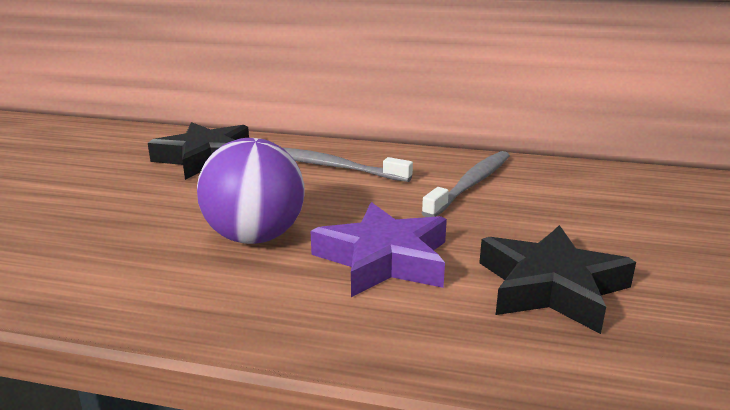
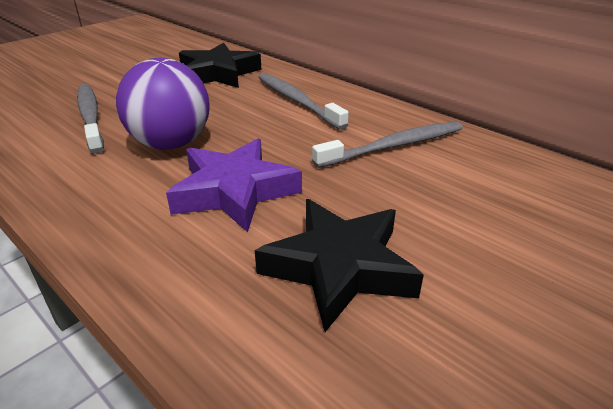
camera: 30 degrees right, 10 degrees up
(111, 236) = (90, 116): none -> grey toothbrush

